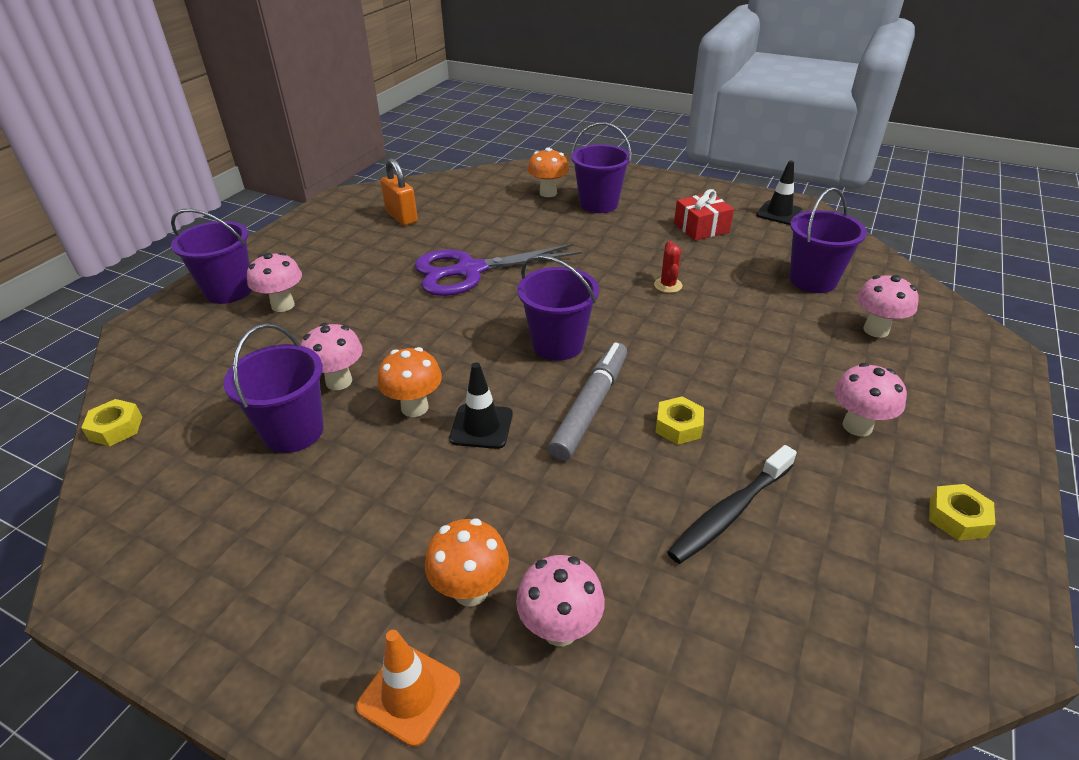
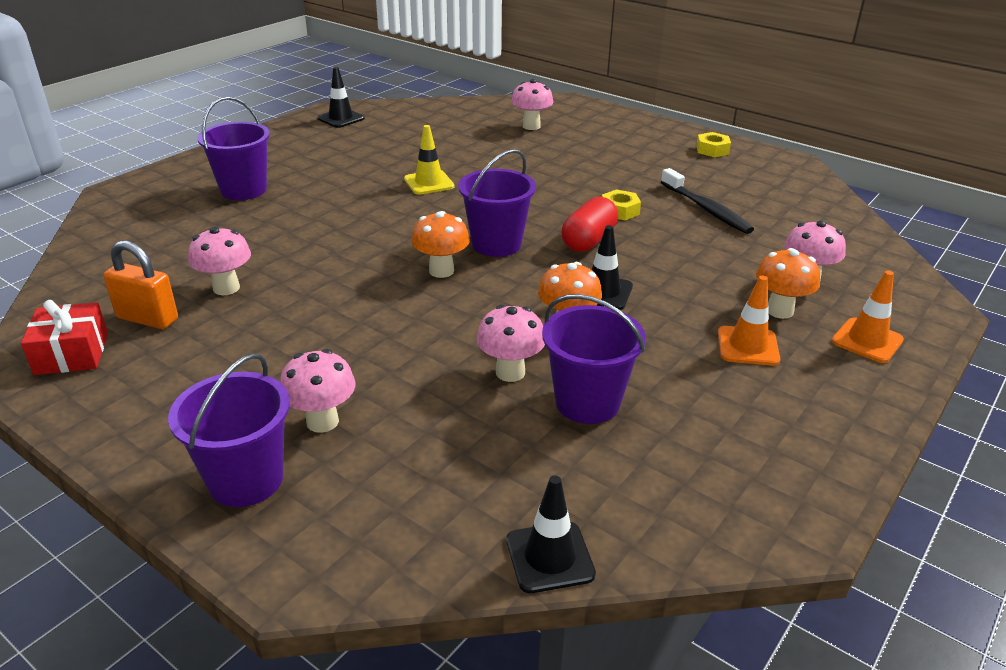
camera: 80 degrees left, 5 degrees down
(116, 428) = (550, 557): yellow nut -> black traffic cone
(387, 553) = (748, 346): none -> orange traffic cone
(401, 217) = (147, 318): orange padlock -> orange padlock turned 45 degrees clockwise
(470, 271) = (332, 278): purple scissors -> none
(548, 193) = (186, 213): orange mushroom -> orange mushroom (441, 271)
(591, 406) = (588, 240): grey marker -> red capsule
(668, 285) = (429, 183): red cactus -> yellow traffic cone
(701, 228) = (339, 152): red gift -> red gift (72, 353)
(813, 280) = (456, 130): purple bucket -> none
(857, 426) = (631, 155): pink mushroom -> pink mushroom (226, 288)

